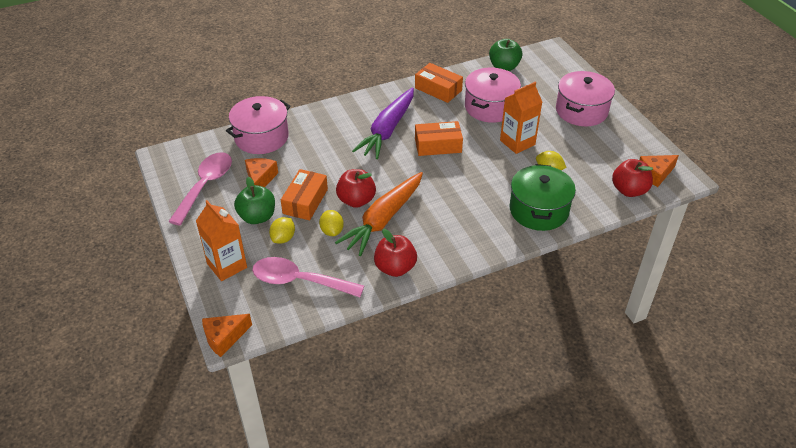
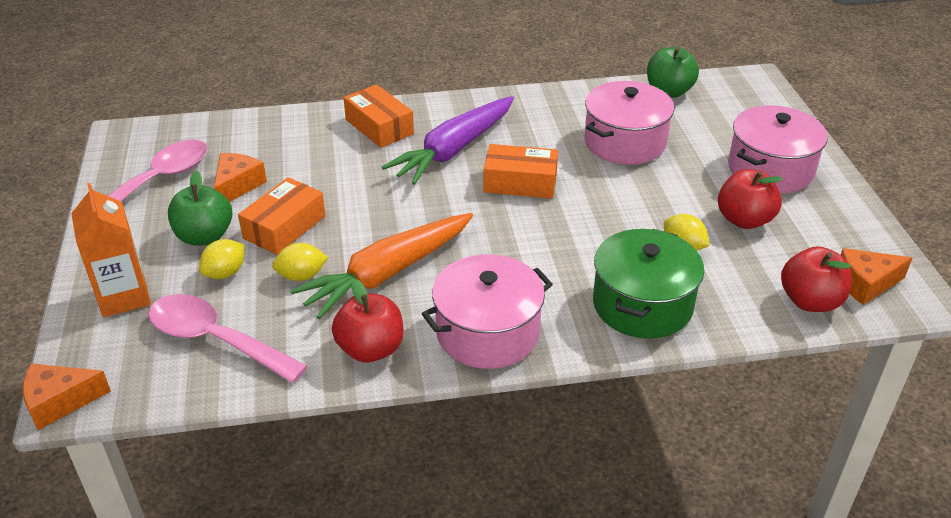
camera: 15 degrees right, 5 degrees down
(261, 137) = (269, 131): pink pot -> pink pot (487, 332)
(332, 231) = (301, 276): yellow lemon -> yellow lemon turned 75 degrees clockwise
(356, 200) = (360, 239): red apple -> red apple (744, 220)
(438, 89) = (555, 107): orange box -> orange box (379, 127)
(517, 142) = (647, 198): orange carton -> none

